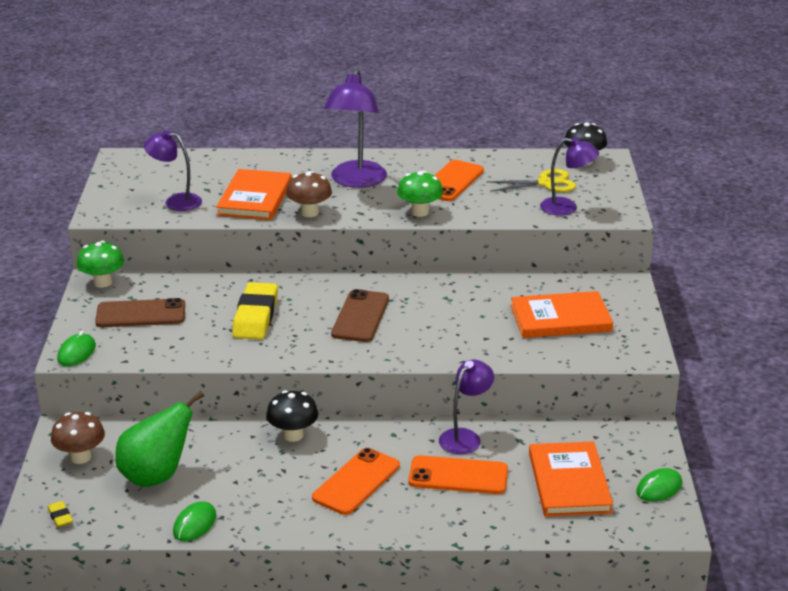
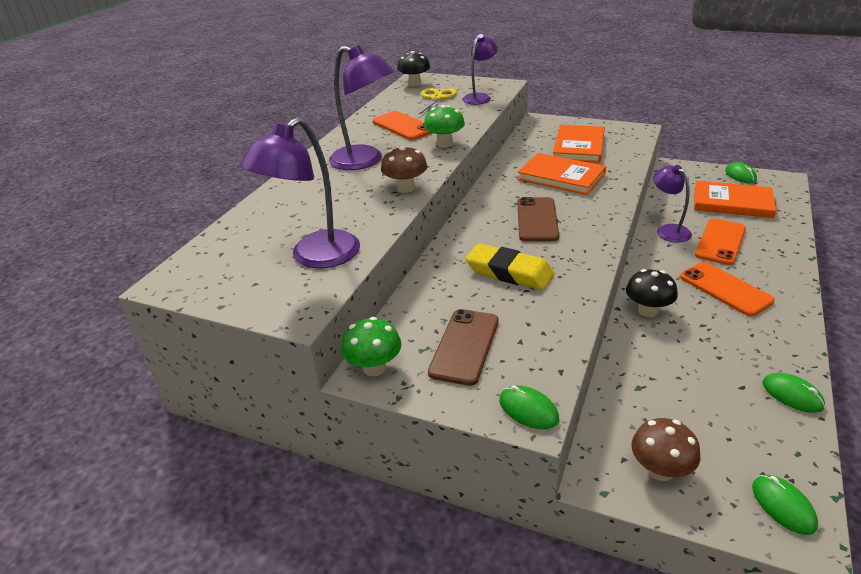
camera: 65 degrees left, 5 degrees up
(60, 517) = (783, 506): yellow eraser -> green mouse
(156, 476) = (705, 411): green pear -> none
(175, 201) = (315, 257): purple lamp -> purple lamp, size x1.58
(254, 198) = (351, 211): orange book -> orange book (561, 177)
(360, 316) = (537, 220): brown phone -> brown phone turned 60 degrees clockwise

